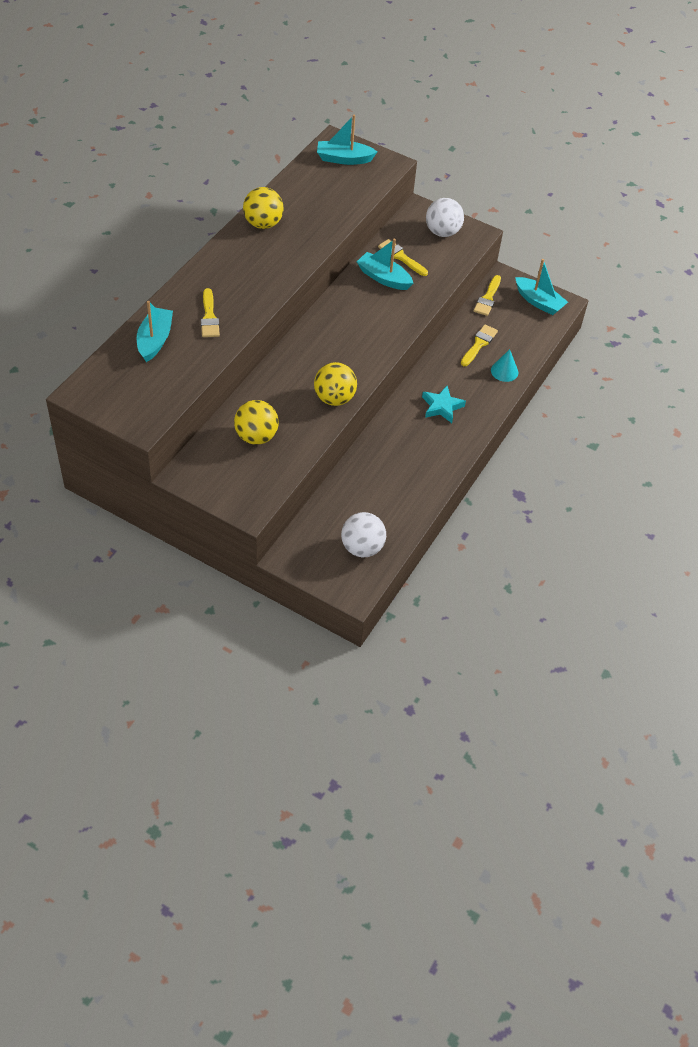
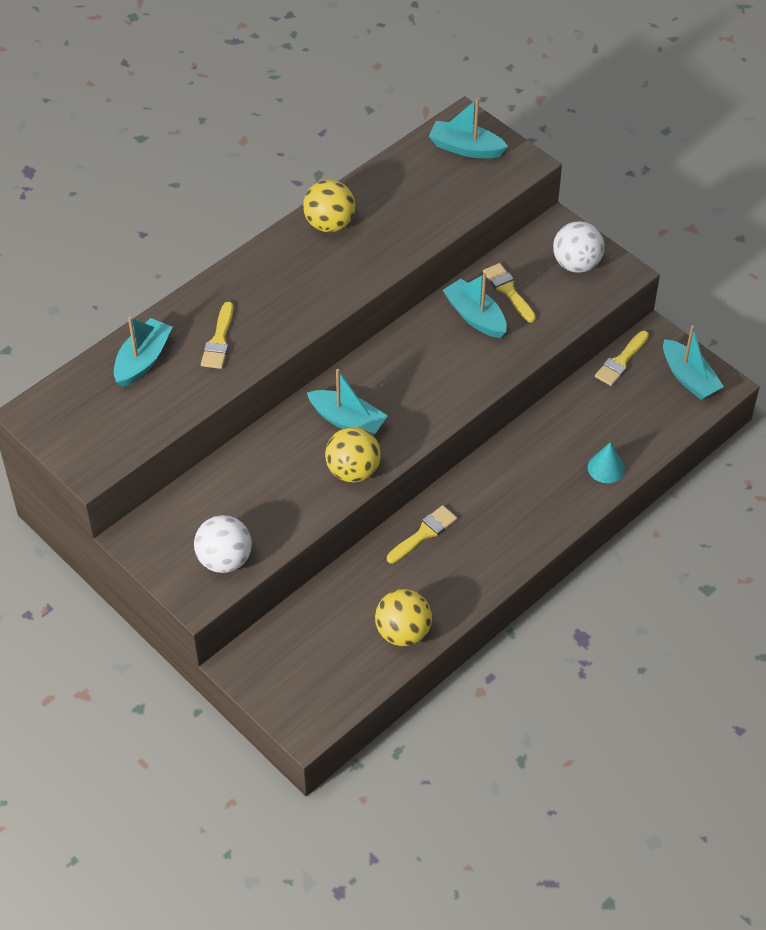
camera: 20 degrees right, 0 degrees up
(256, 436) = (238, 503): yellow ball -> yellow ball (403, 632)
(317, 364) = (347, 420): none -> turquoise boat
(362, 547) = (336, 671): white ball -> white ball (224, 560)
(442, 407) = (505, 502): turquoise star -> none
(479, 344) = (585, 424): yellow brush -> yellow brush (424, 533)

